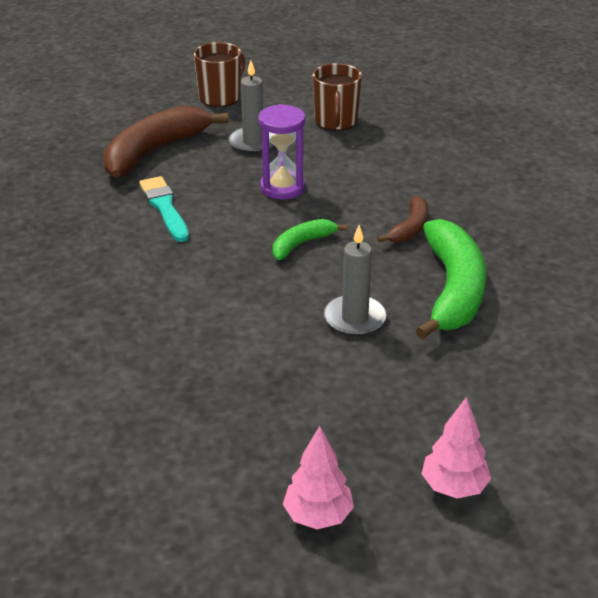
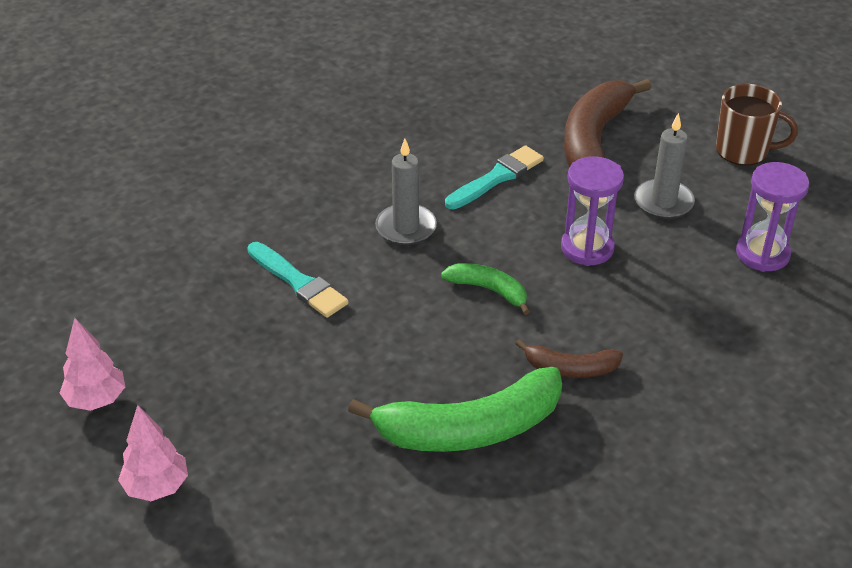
camera: 70 degrees right, 5 degrees up
(154, 151) = (594, 140): brown banana -> brown banana turned 90 degrees counterclockwise
(227, 346) = (299, 282): none -> turquoise brush
(336, 121) = (762, 254): brown mug -> purple hourglass
(355, 318) = (380, 360): grey candle -> grey candle (406, 227)

